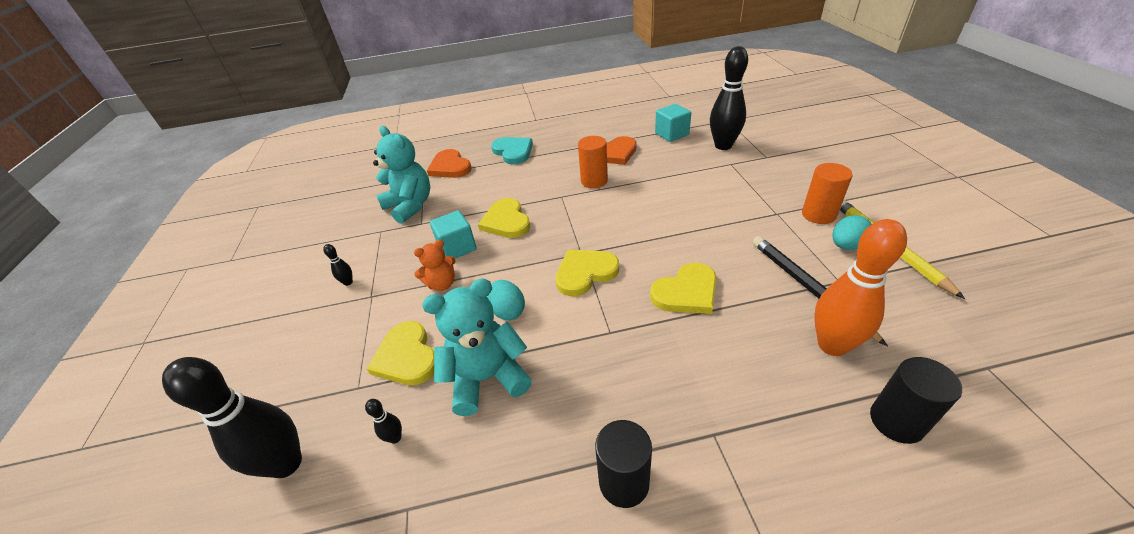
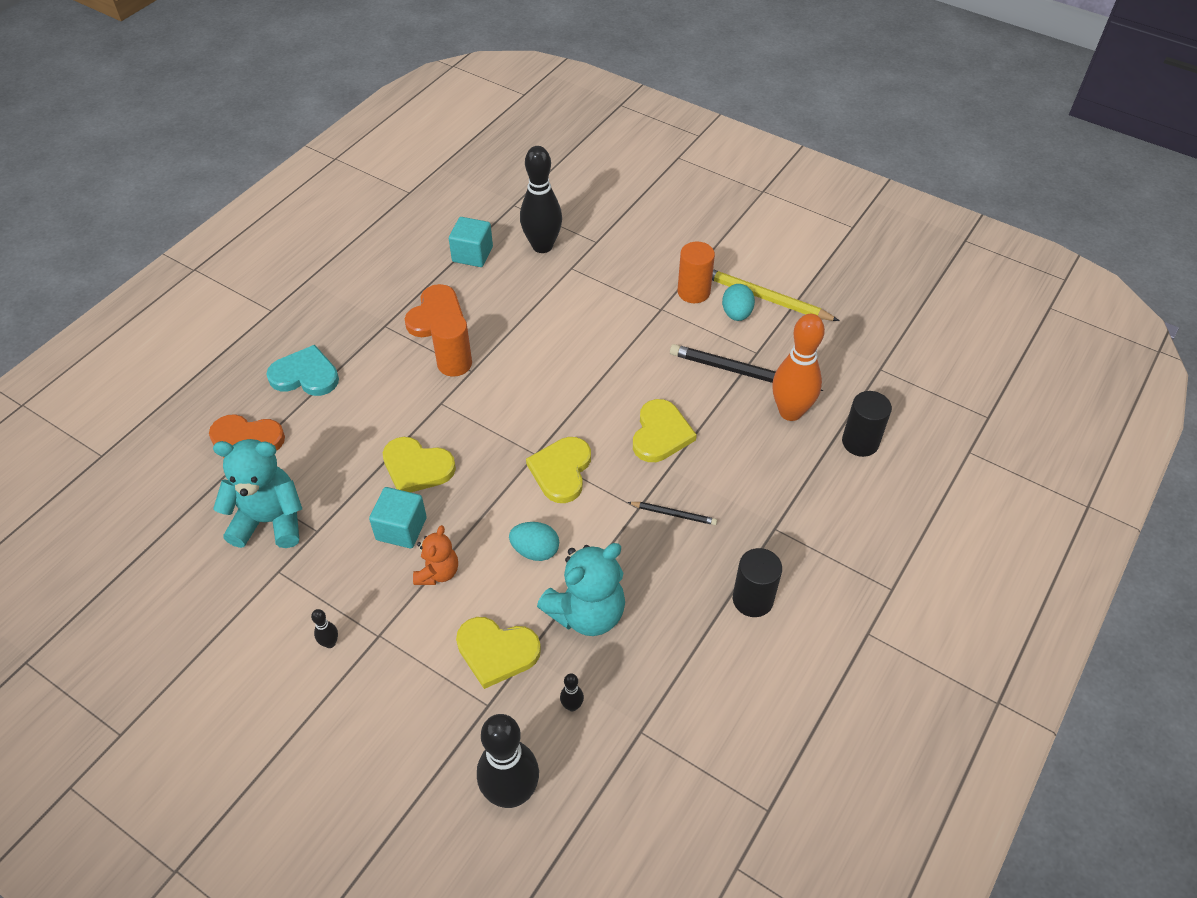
camera: 50 degrees left, 10 degrees up
(487, 378) = (587, 613): turquoise teddy bear -> turquoise teddy bear turned 150 degrees counterclockwise
(632, 356) = (673, 514): none -> black pencil

